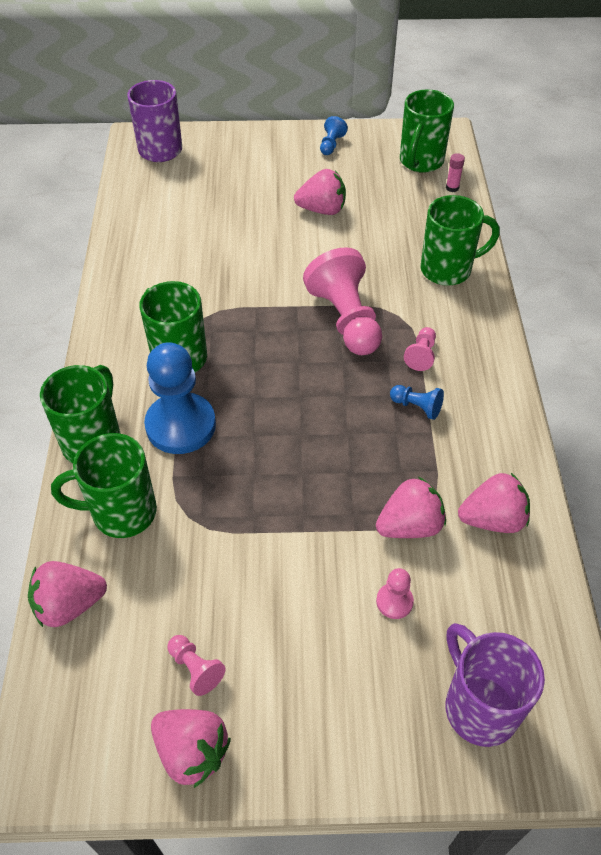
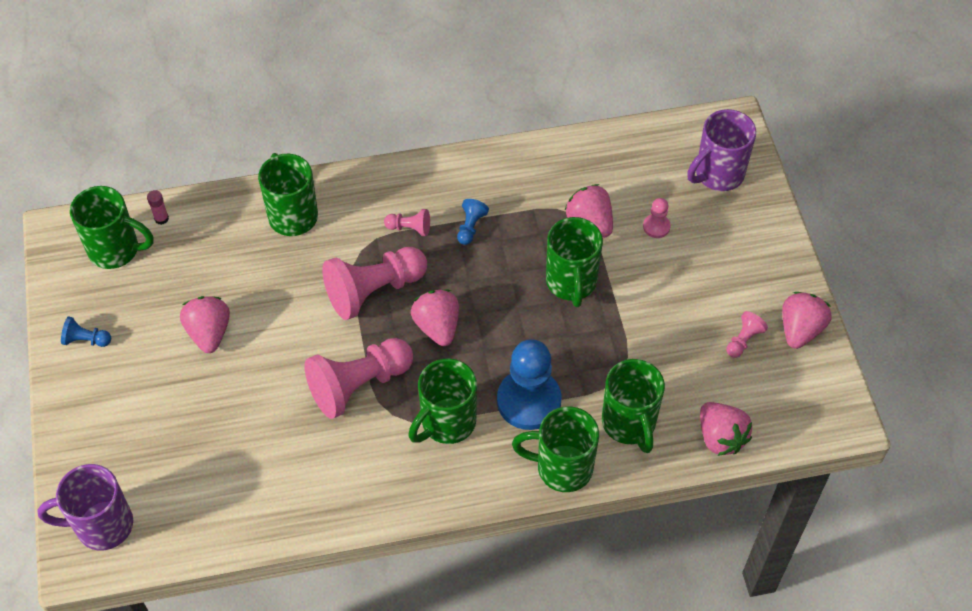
camera: 100 degrees left, 5 degrees up
(240, 299) = (359, 385): none -> pink pawn
(323, 490) = (571, 283): none -> green mug
(492, 519) = (571, 172): pink strawberry -> pink strawberry (437, 327)

